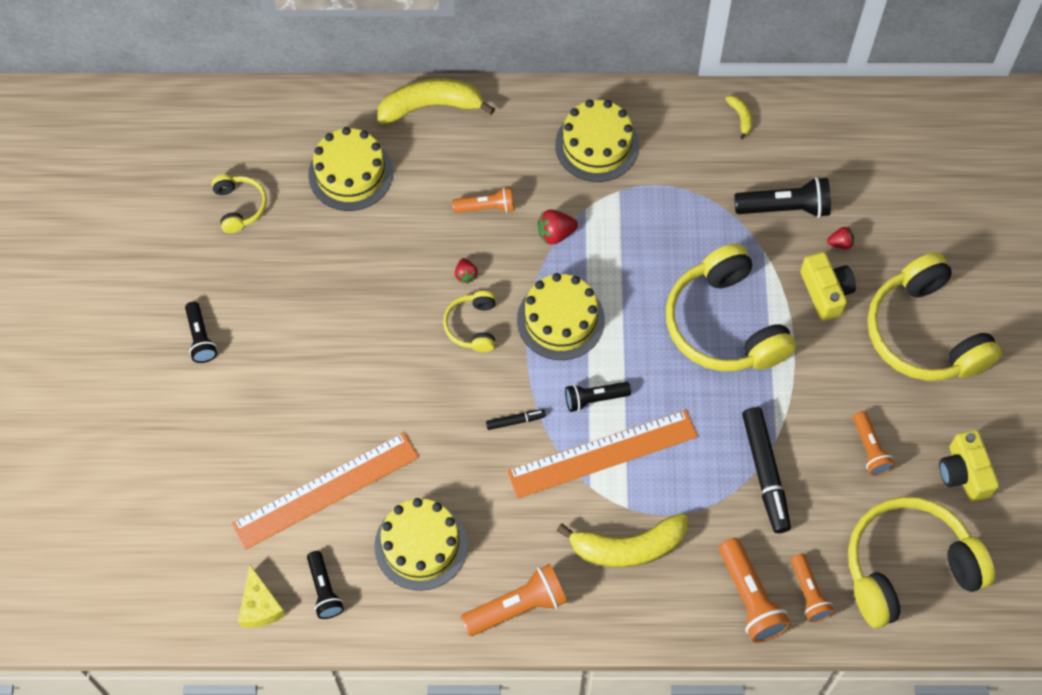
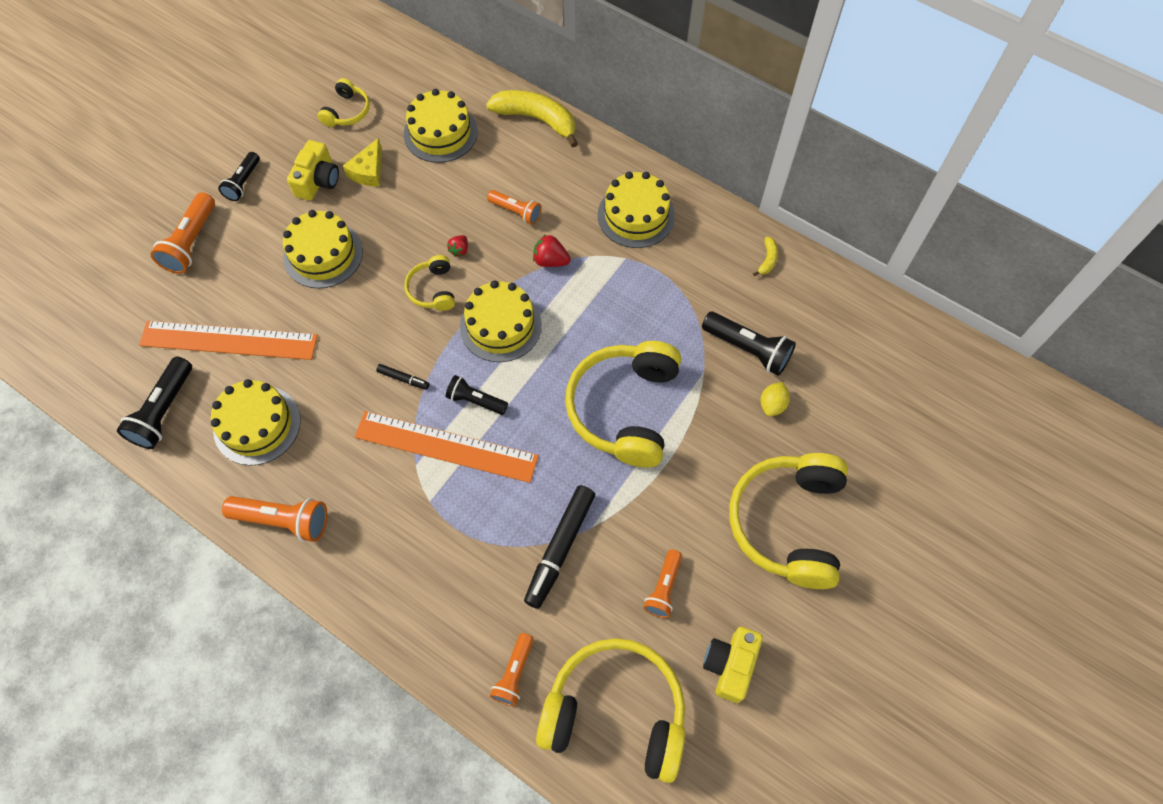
camera: 35 degrees right, 0 degrees up
(260, 605) = (113, 392): yellow cheese -> yellow cheese (368, 171)
(324, 590) = (164, 411): black flashlight -> black flashlight, size x1.54
(342, 357) = (323, 254): none -> yellow cake
(472, 326) = (432, 289): yellow headphones -> yellow headphones turned 45 degrees counterclockwise
(628, 547) = (404, 533): yellow banana -> none
(750, 598) = (463, 642): orange flashlight -> orange flashlight (191, 242)
(825, 292) = (729, 436): yellow camera -> yellow camera (318, 180)
(840, 243) = (772, 405): red strawberry -> yellow lemon

